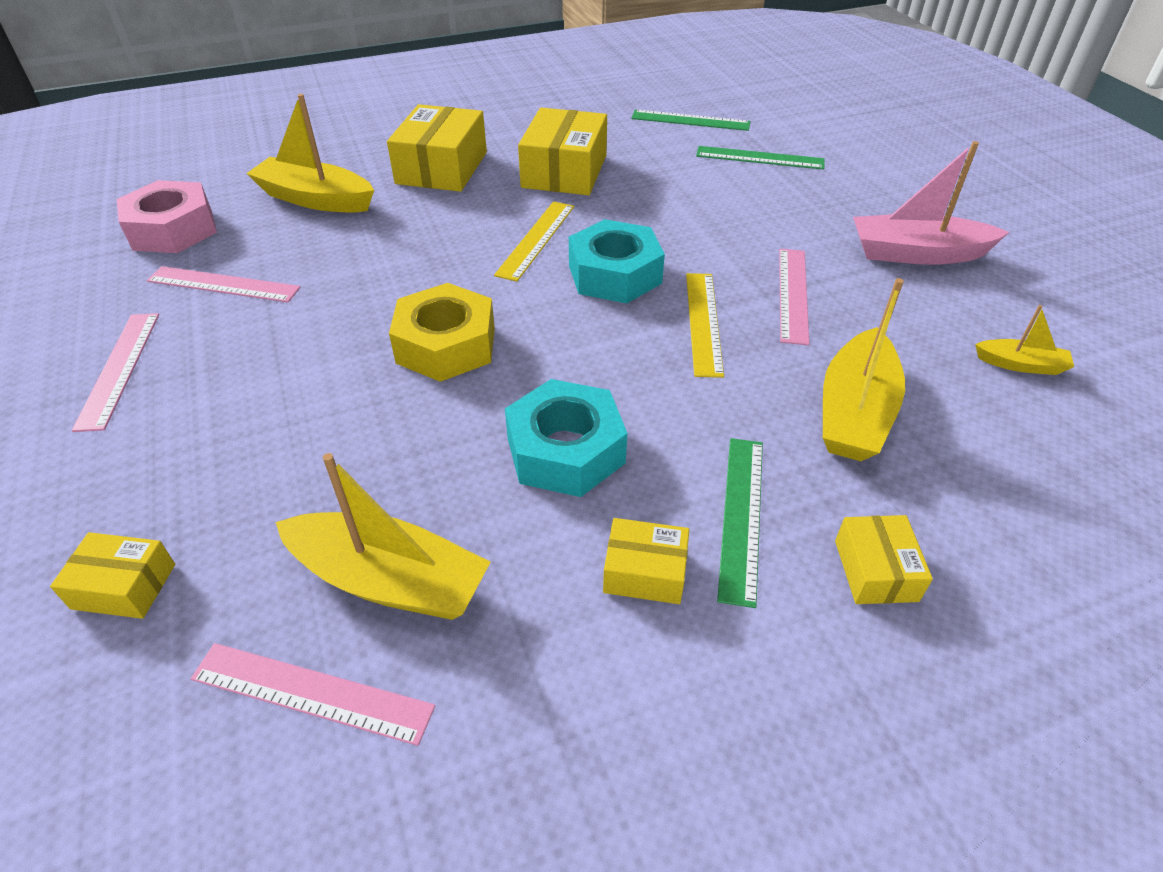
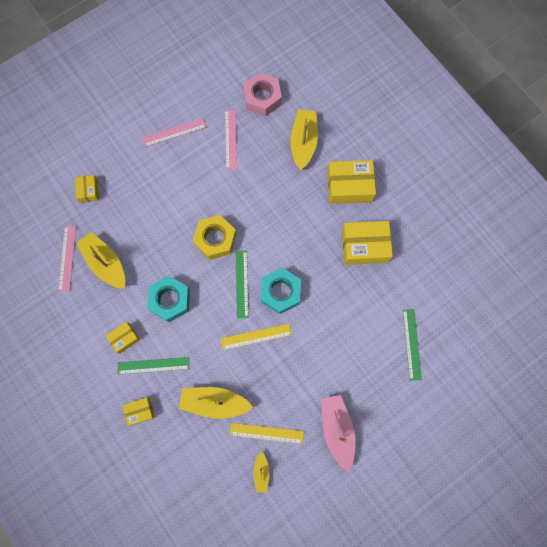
camera: 75 degrees right, 30 degrees up
(389, 580) = (105, 263): yellow boat -> yellow boat turned 135 degrees clockwise
(536, 239) = (298, 251): yellow ruler -> yellow ruler (266, 433)
(645, 572) = (124, 338): yellow box -> yellow box turned 60 degrees clockwise
(690, 120) = (445, 299): green ruler -> green ruler (242, 284)
(793, 294) = (286, 372): pink ruler -> none

